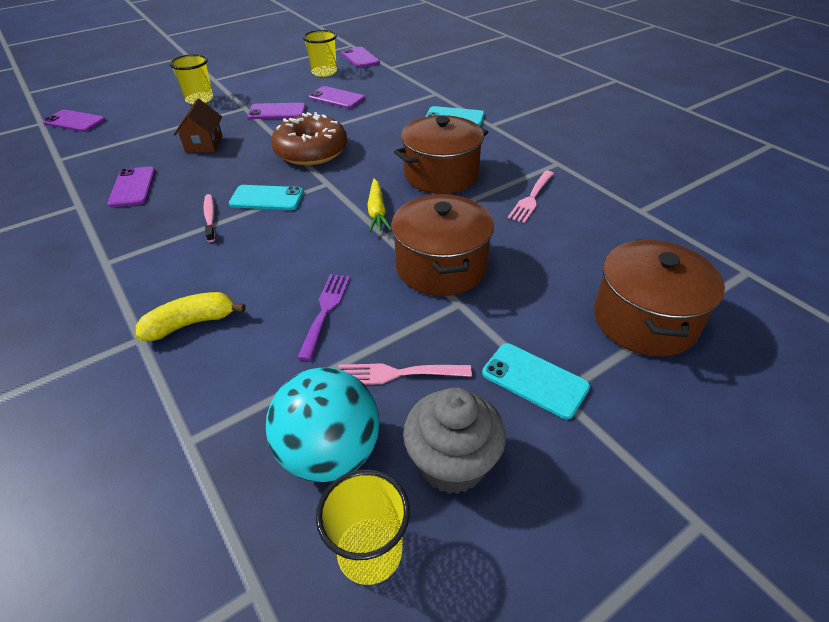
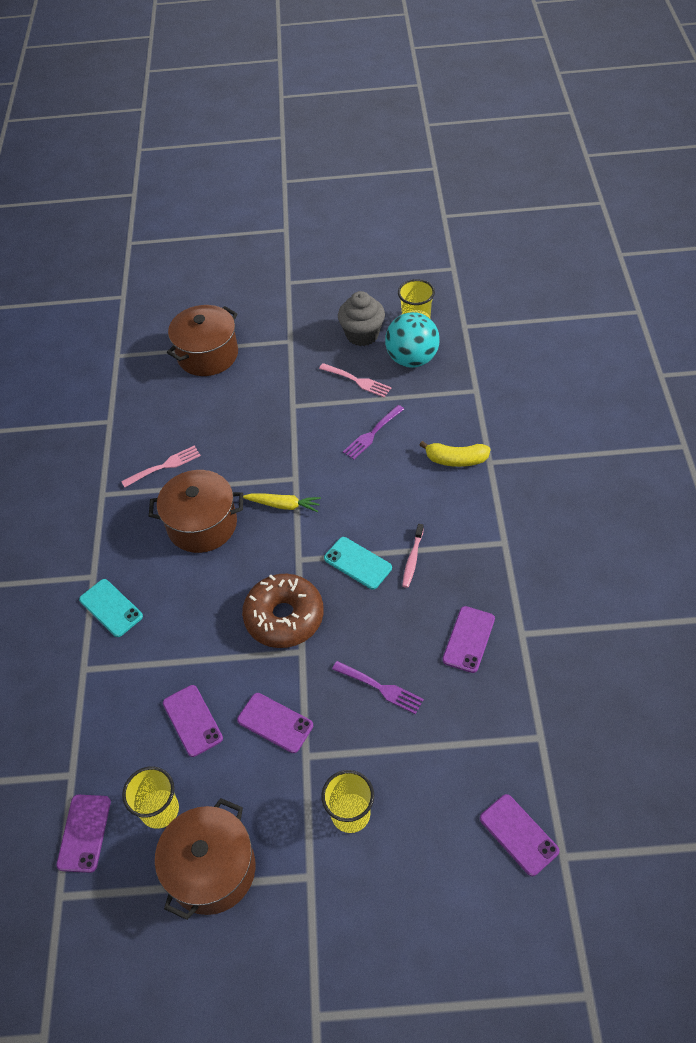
camera: 145 degrees left, 10 degrees up
(204, 144) = (380, 688): brown house -> purple fork
(377, 211) = (283, 505): yellow carrot -> yellow carrot turned 75 degrees clockwise
(441, 267) = (280, 435): brown pot -> brown pot (212, 869)
(534, 380) = (294, 351): turquoise phone -> none

